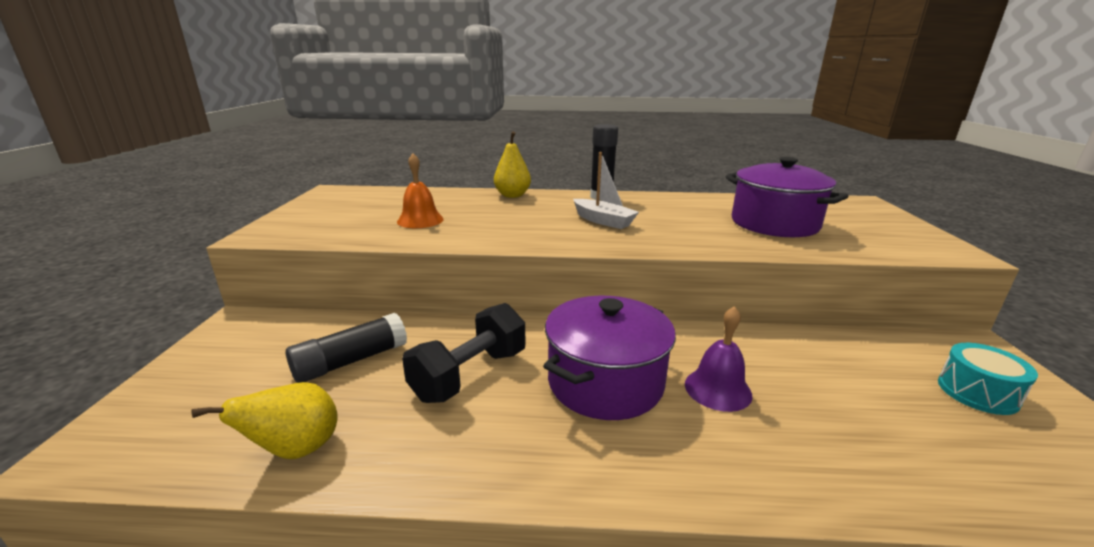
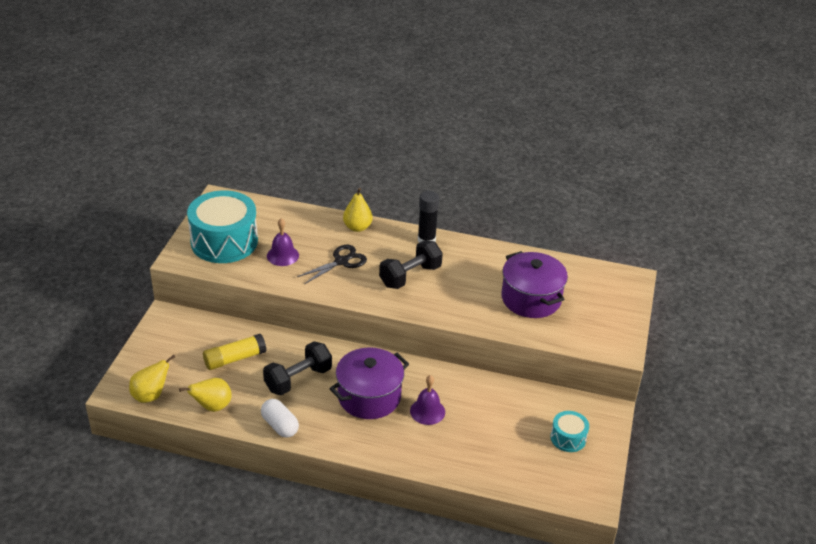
camera: 10 degrees right, 15 degrees up
(157, 449) = (151, 395): none -> yellow pear
(334, 217) = (224, 241): none -> turquoise drum
(351, 361) = (235, 359): black glue stick -> yellow glue stick
(420, 220) = (282, 255): orange bell -> purple bell
(449, 464) = (280, 426): none -> white capsule
(504, 218) = (341, 261): none -> black scissors
(603, 221) = (410, 276): white boat -> black dumbbell

